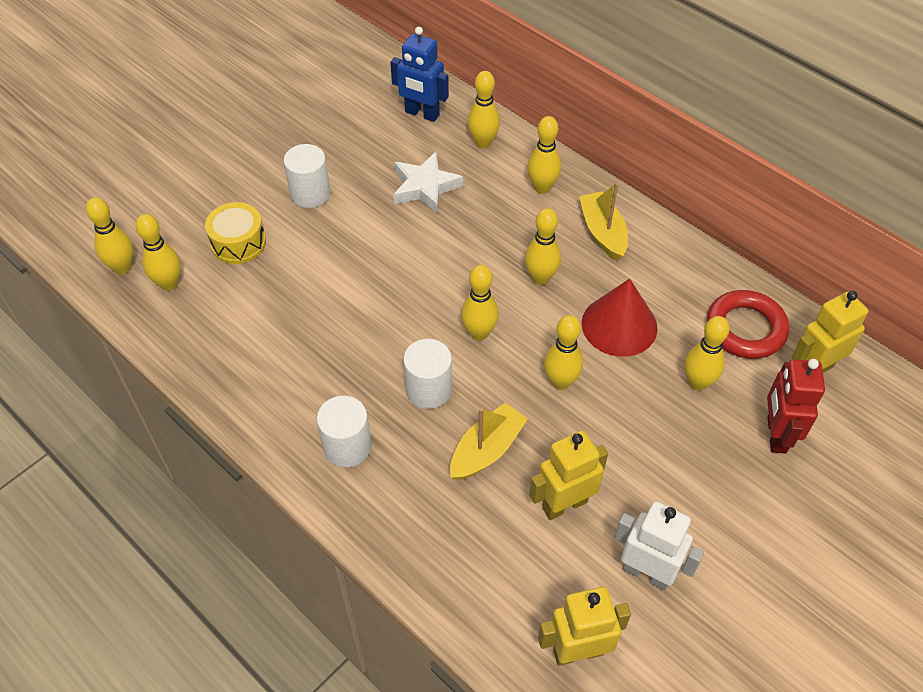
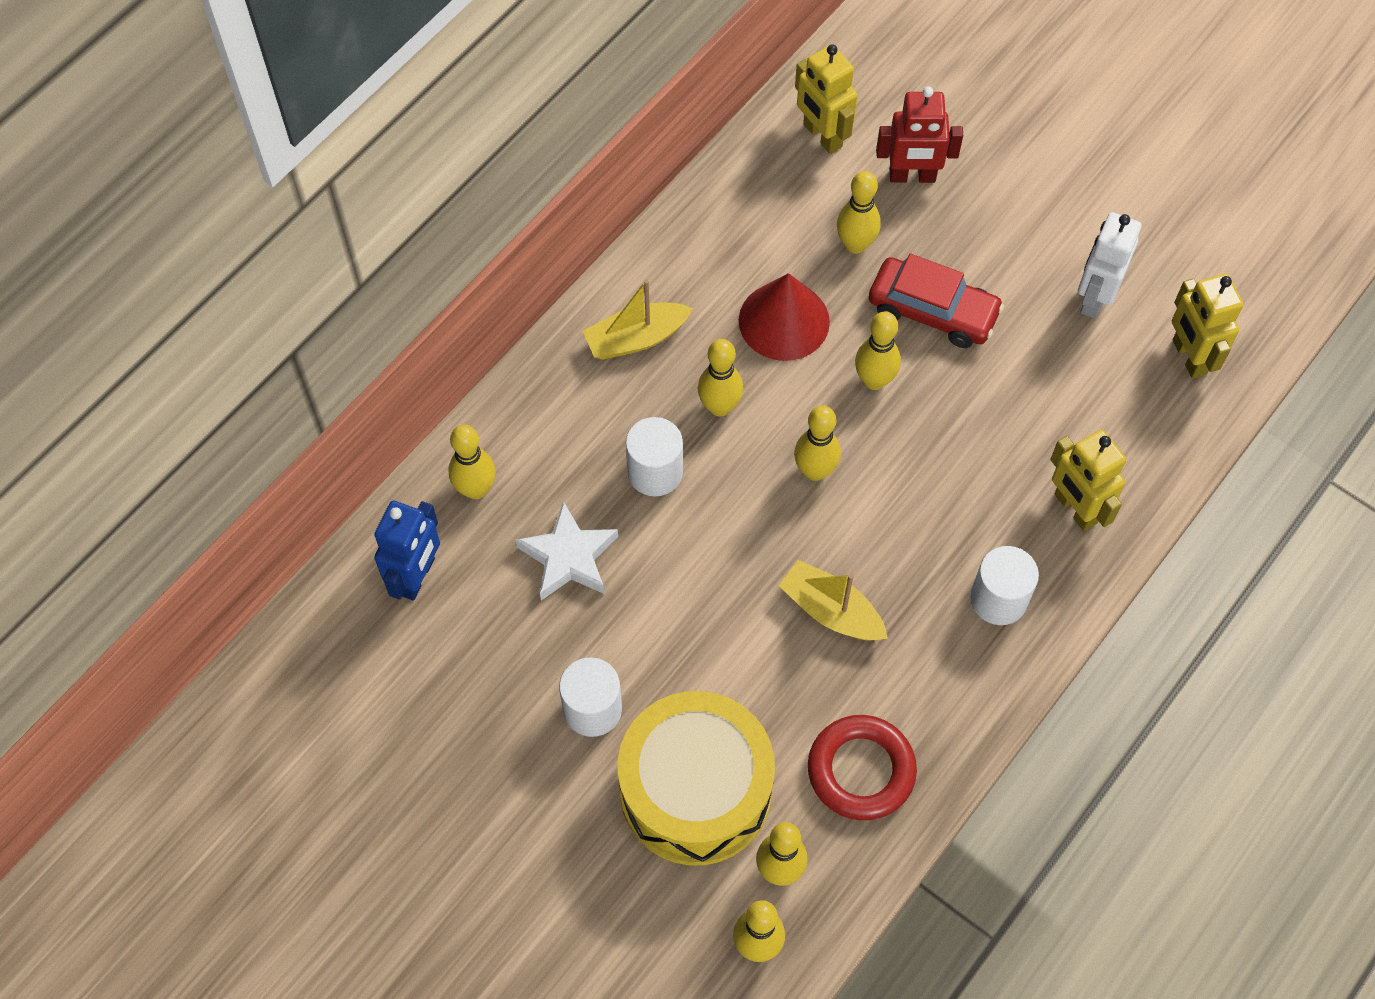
camera: 95 degrees left, 10 degrees up
(238, 243) = (695, 791): yellow drum -> yellow drum, size x1.95
(429, 389) = (906, 519): white cylinder -> white cylinder (655, 472)
(487, 450) = (978, 451): yellow boat -> yellow boat (831, 611)
(542, 187) = (560, 410): yellow bowling pin -> none
(564, 504) = (1032, 372): yellow robot -> yellow robot (1075, 509)
(630, 433) = (932, 311): none -> red car
(745, 329) = (773, 194): red ring -> red ring (861, 770)

